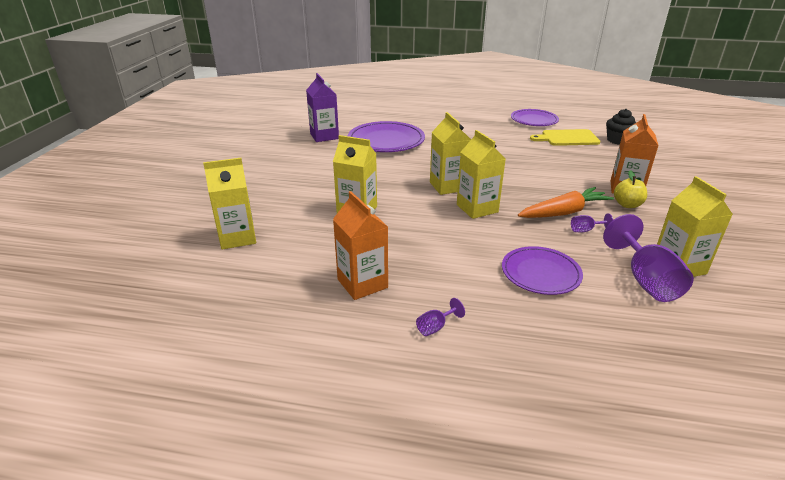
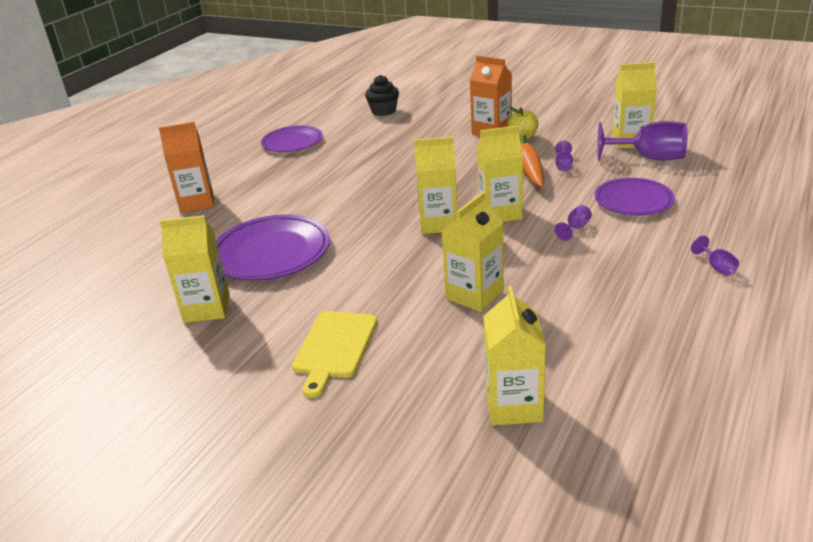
camera: 70 degrees left, 0 degrees up
(324, 136) = (207, 308): purple carton -> yellow carton
(362, 283) = (641, 304): orange carton -> orange carton (197, 202)
(470, 245) = (575, 228): none -> purple goblet
(567, 138) = (358, 134): yellow cutting board -> yellow cutting board (334, 347)

